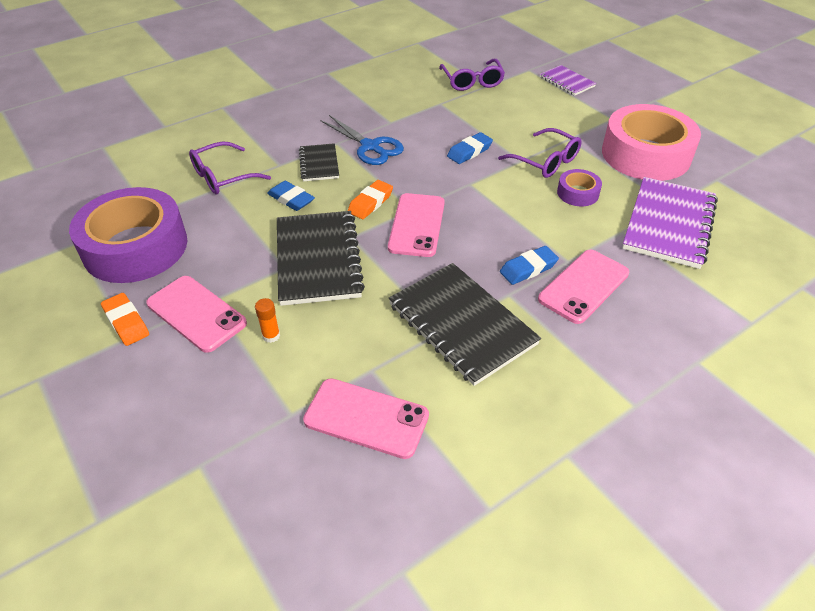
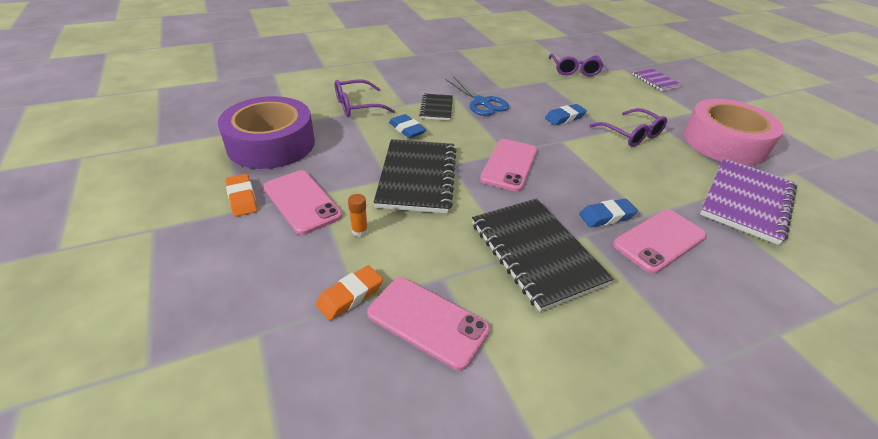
camera: 10 degrees right, 5 degrees down
(370, 203) = (472, 142): orange eraser -> orange eraser (350, 295)
(577, 193) = (659, 163): purple tape -> none

